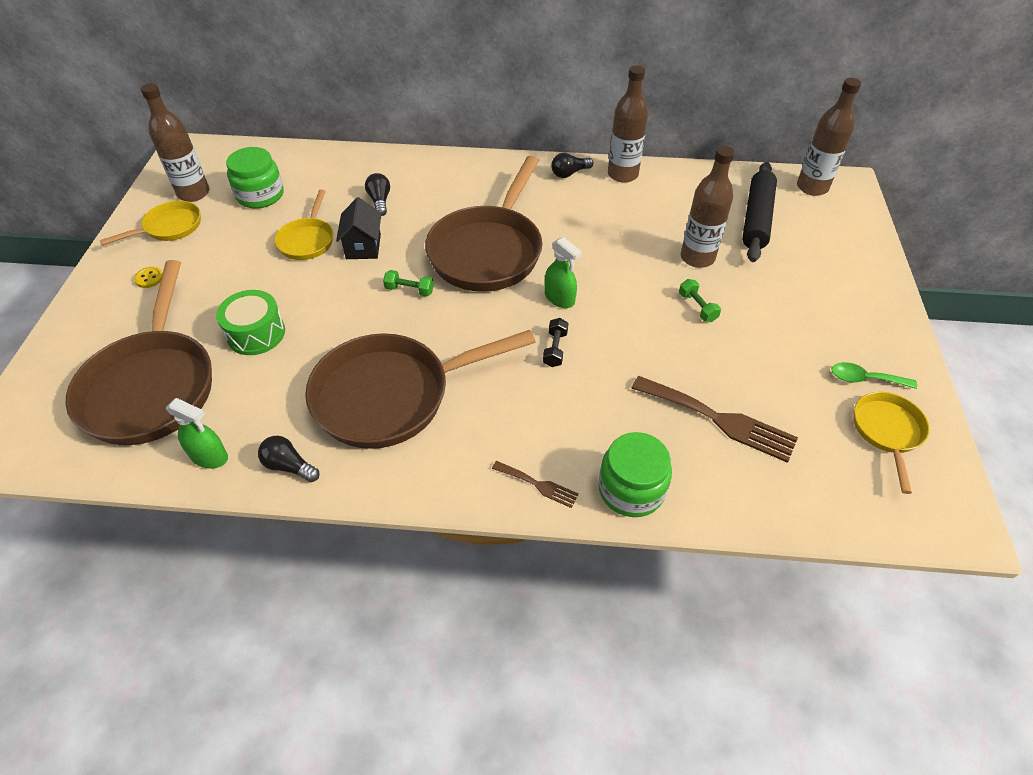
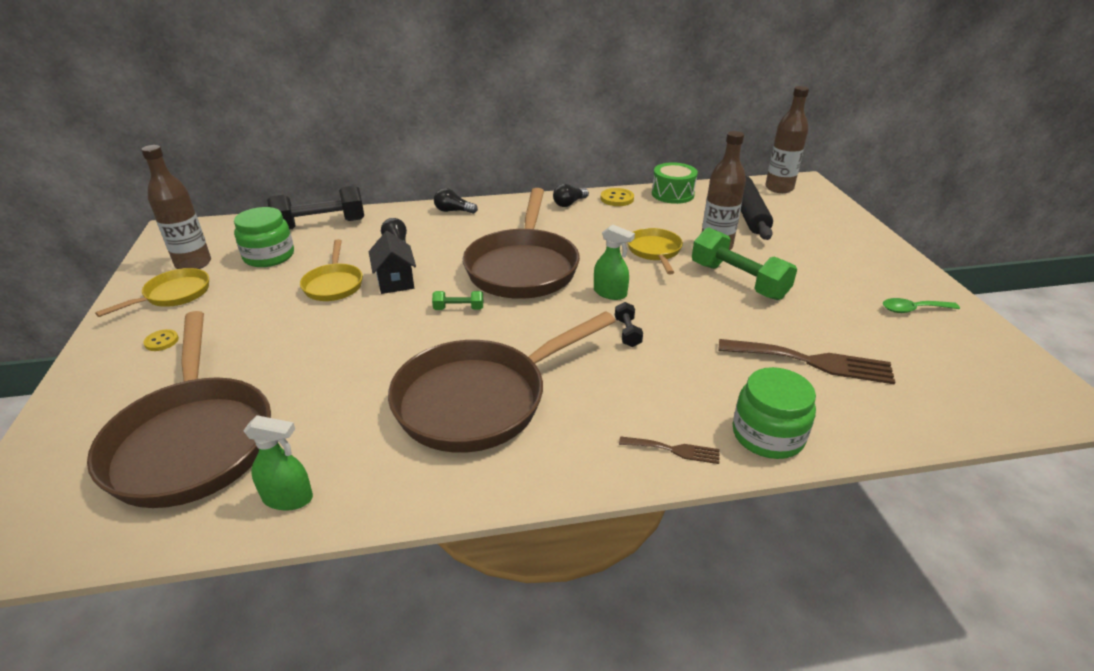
camera: 15 degrees left, 15 degrees down
(256, 333) = (305, 371): green drum -> green drum (672, 194)
(289, 466) = (390, 488): black light bulb -> black light bulb (453, 211)
(317, 163) = (321, 225): none -> black dumbbell
(622, 174) = (617, 199): brown bottle -> yellow button
(697, 307) = (738, 281): green dumbbell -> green dumbbell, size x2.15
(887, 432) = (959, 345): yellow pan -> yellow pan (654, 251)

